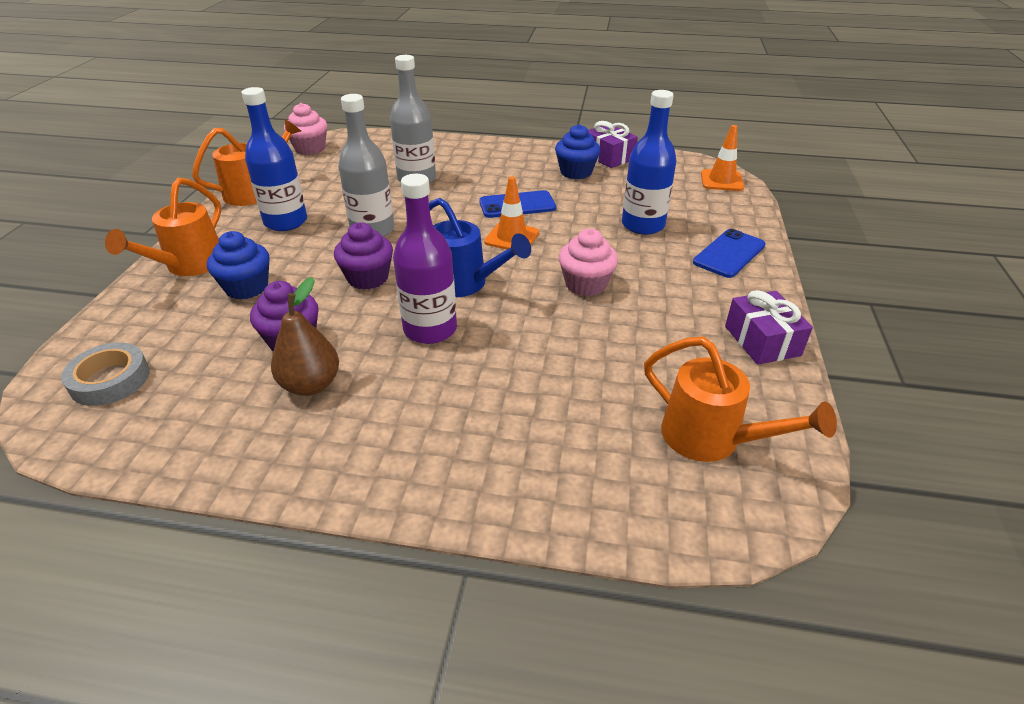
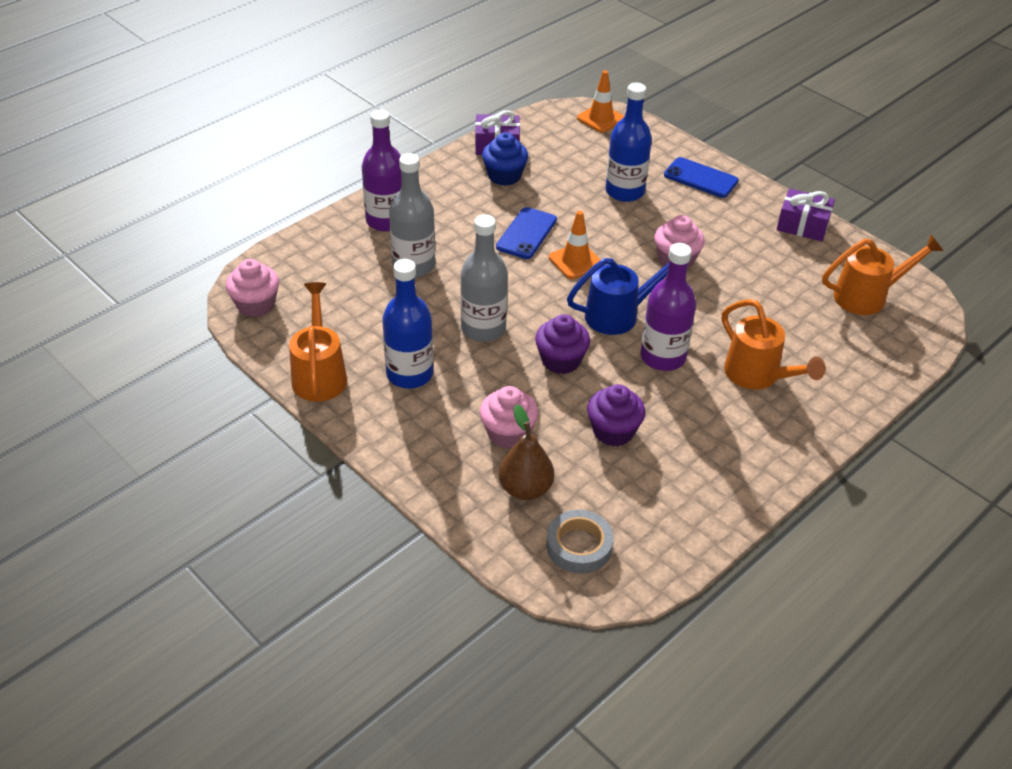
camera: 55 degrees left, 5 degrees up
(189, 265) = (432, 458): orange watering can -> orange watering can (757, 375)
(247, 287) = (508, 433): blue cupcake -> pink cupcake
(311, 385) = (678, 439): brown pear -> brown pear (525, 489)
(455, 153) = (386, 220): none -> purple bottle
(729, 254) = (700, 178): blue phone -> blue phone turned 45 degrees counterclockwise

